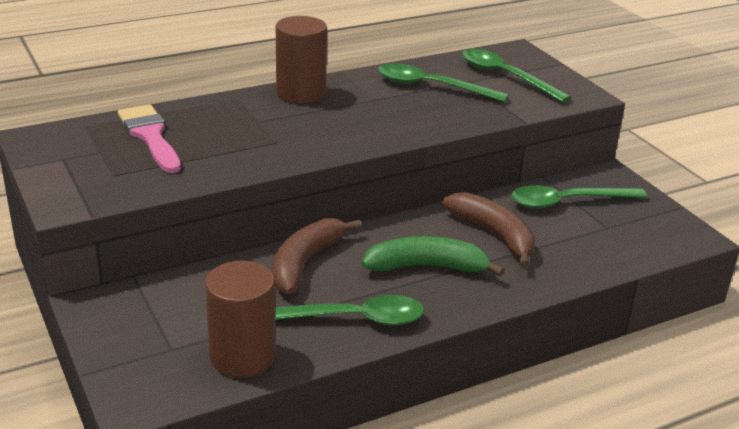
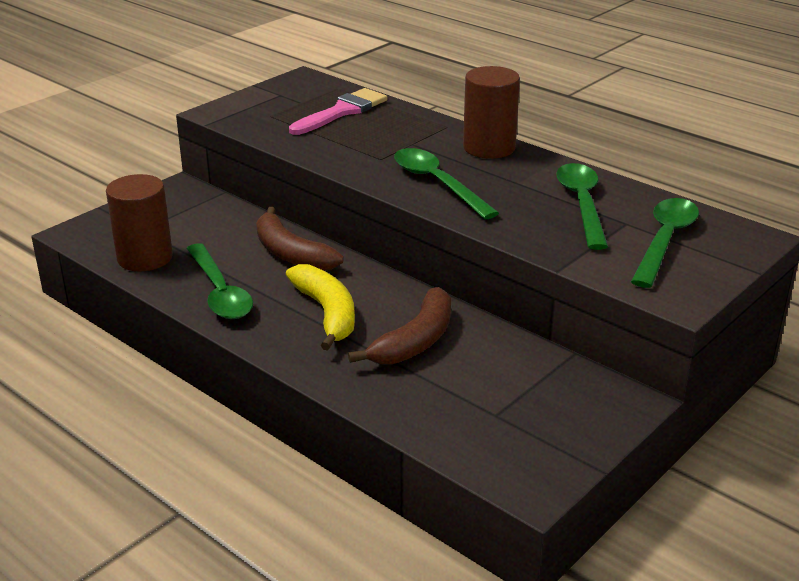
camera: 70 degrees right, 0 degrees up
(305, 263) = (291, 253): brown banana -> brown banana turned 135 degrees counterclockwise
(427, 267) = (327, 313): green banana -> yellow banana
(567, 202) = (528, 378): green spoon -> green spoon (437, 184)

